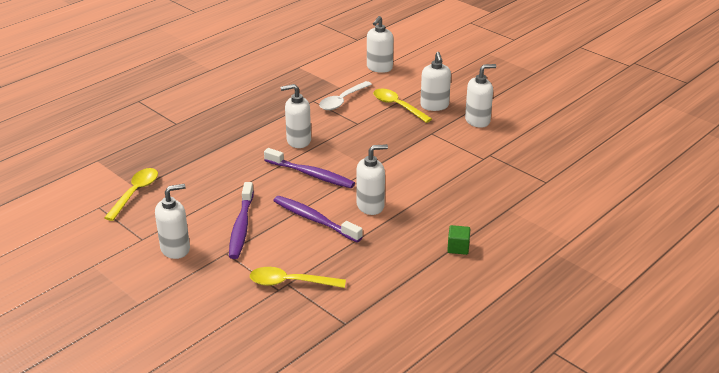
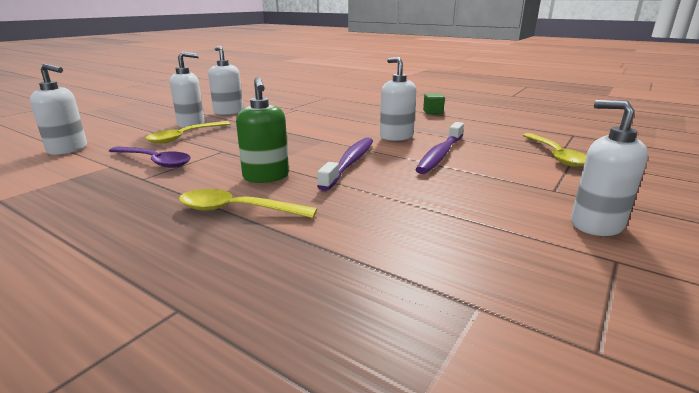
camera: 100 degrees left, 10 degrees down
(135, 193) = (499, 304): yellow spoon -> yellow spoon (238, 210)
(241, 227) = (493, 188): purple toothbrush -> none
(298, 141) = (266, 177): white soap dispenser -> green soap dispenser
(342, 100) = (154, 161): white spoon -> purple spoon

